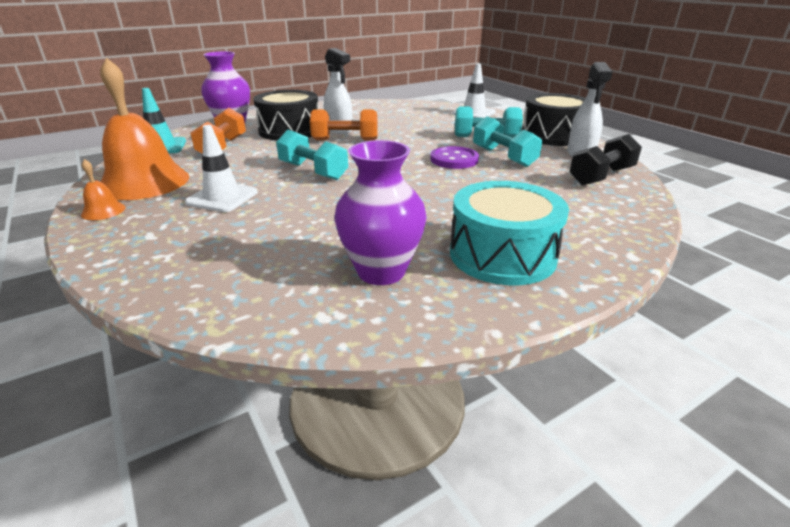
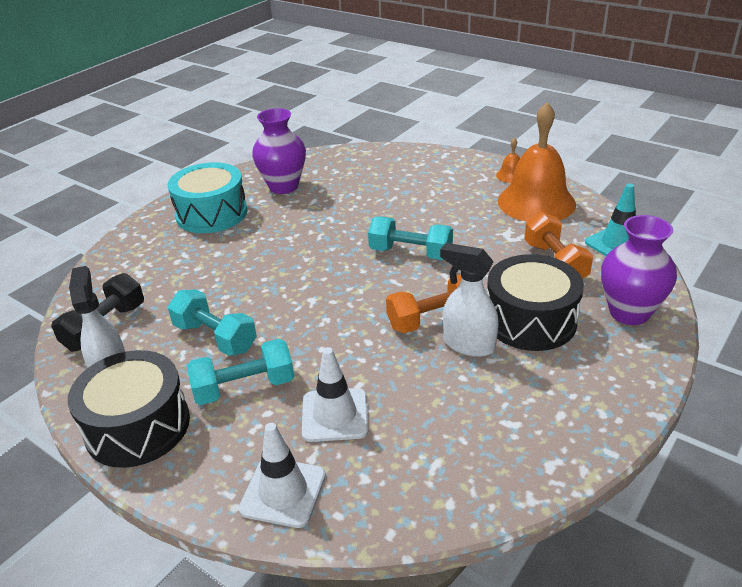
camera: 160 degrees right, 5 degrees up
(222, 197) = (448, 205): white traffic cone -> white traffic cone (335, 415)
(454, 159) = (274, 314): purple button -> none

